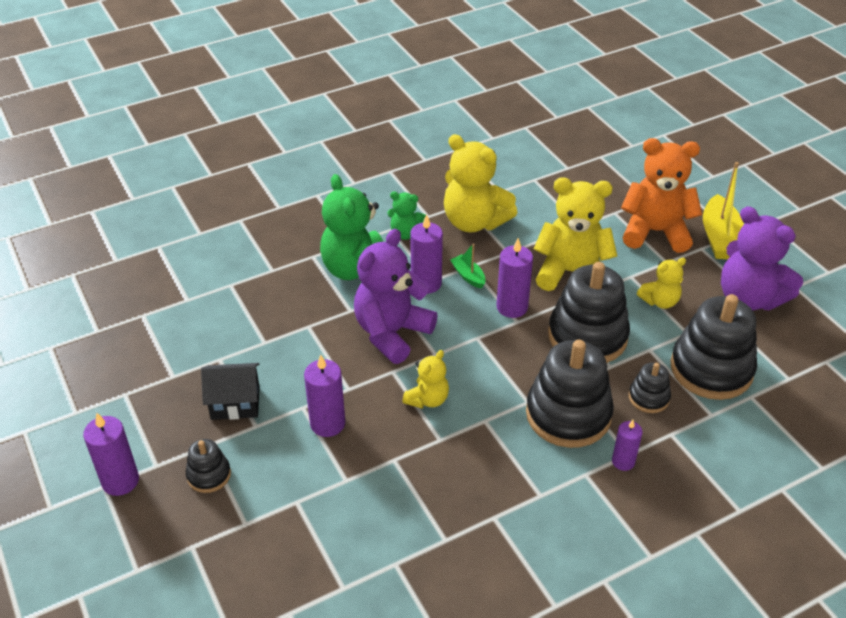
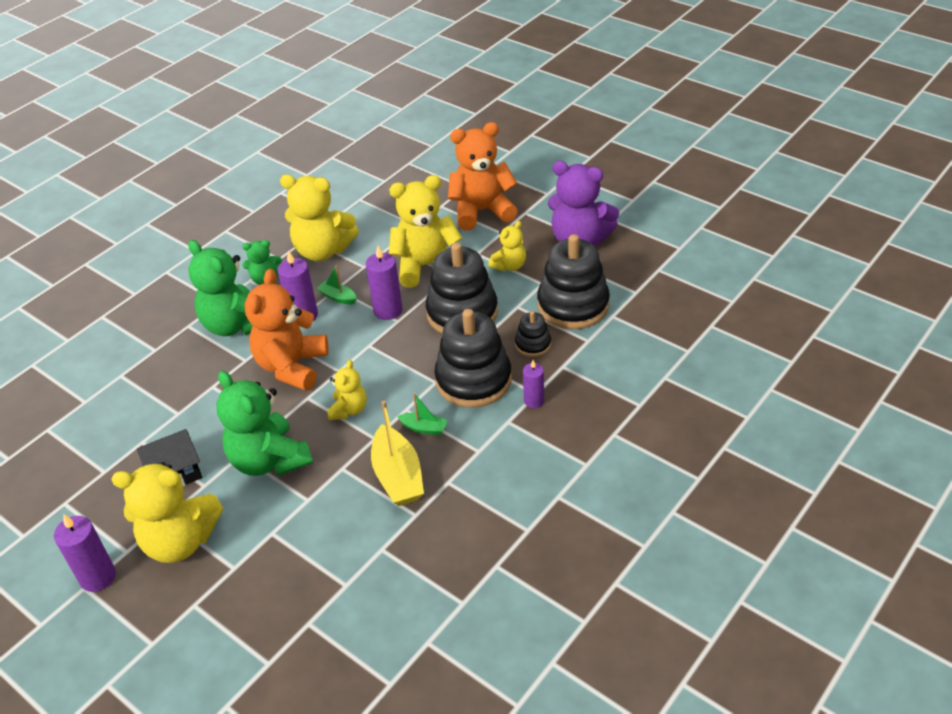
camera: 20 degrees left, 0 degrees up
(209, 475) = (180, 541): black stacking toy -> yellow teddy bear
(327, 423) = (269, 460): purple candle -> green teddy bear
(392, 333) = (292, 366): purple teddy bear -> orange teddy bear
(494, 448) = (424, 428): none -> green boat
(719, 238) = (536, 200): yellow boat -> yellow boat (398, 476)

